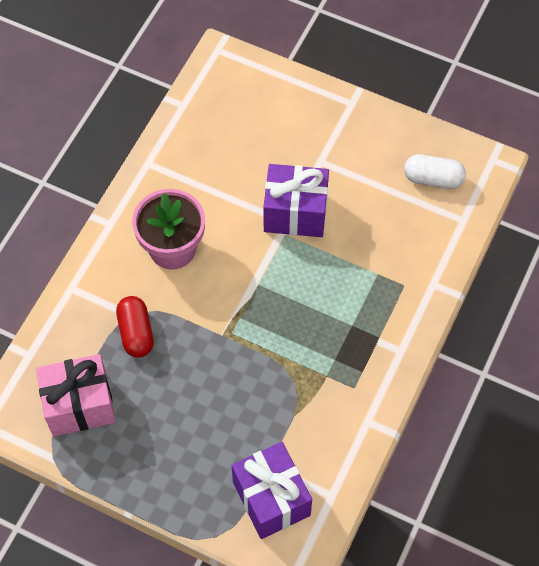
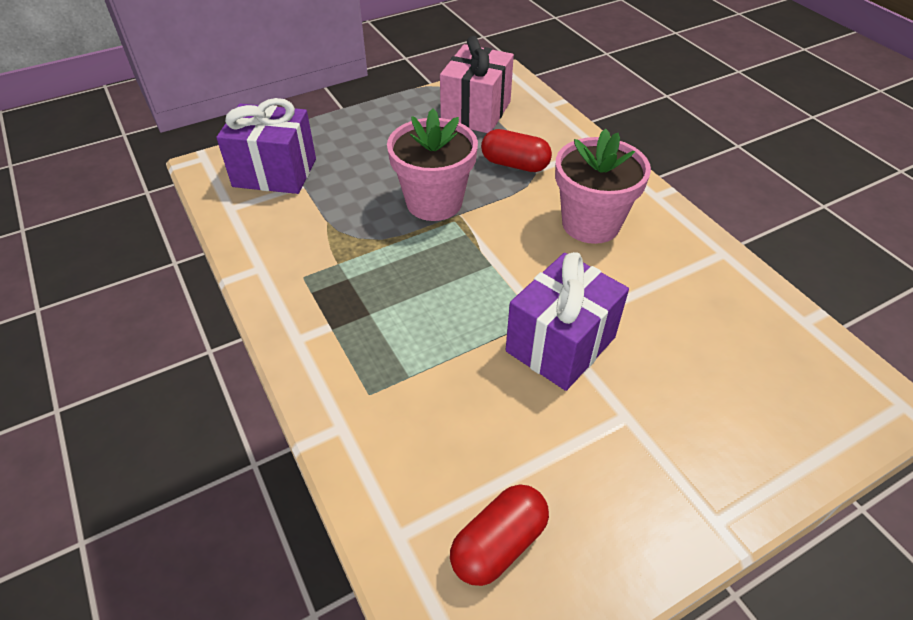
camera: 125 degrees right, 15 degrees down
(221, 359) = (434, 202): none -> pink flower pot
(433, 179) = (498, 544): white capsule -> red capsule

